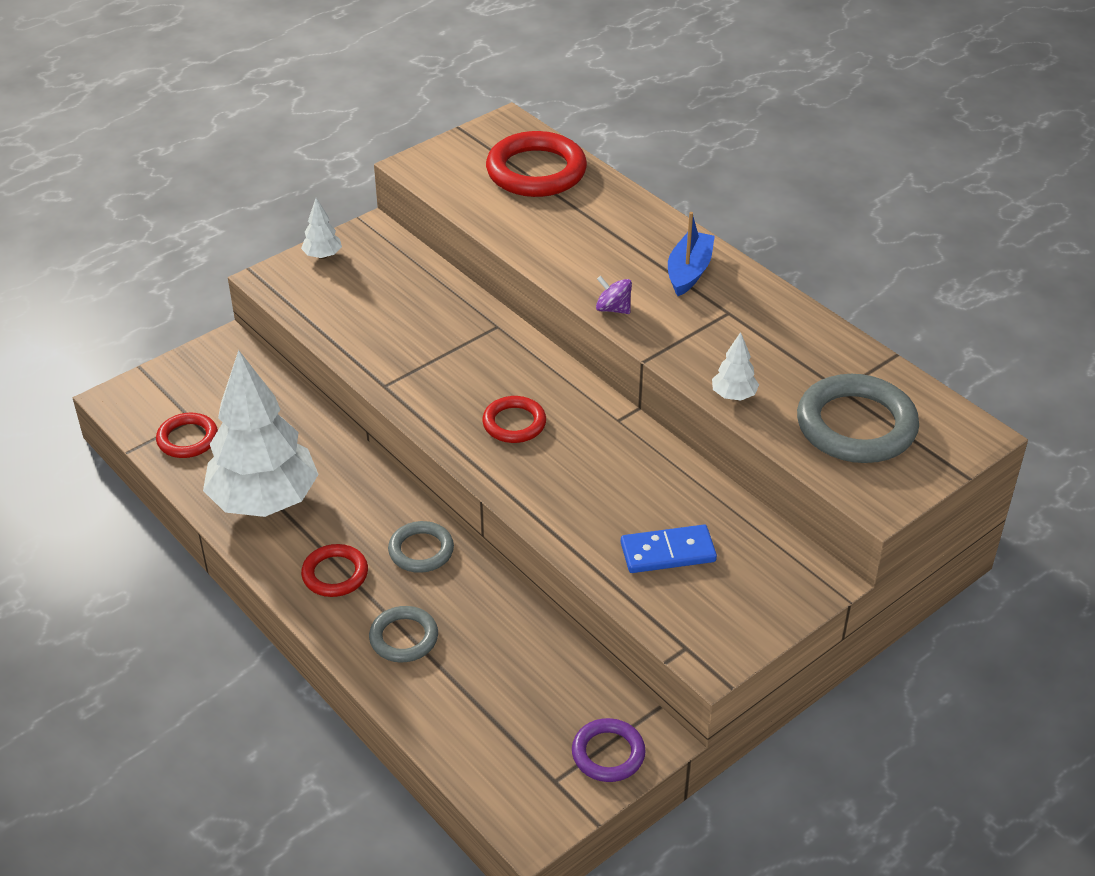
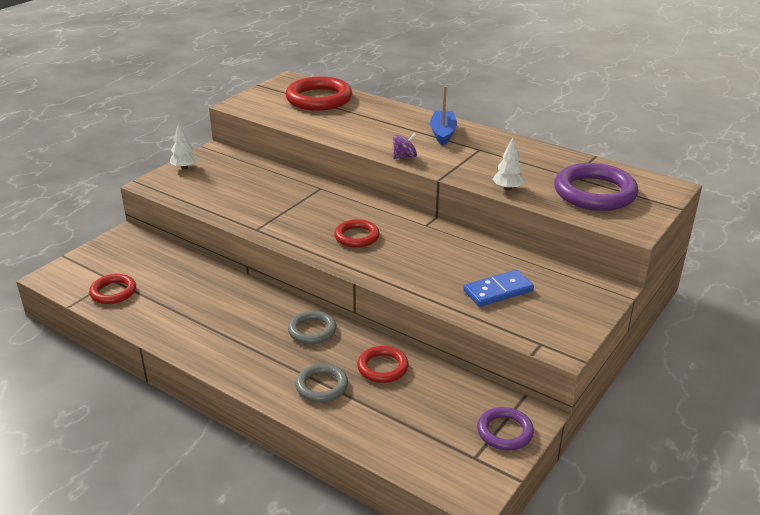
camera: 15 degrees left, 10 degrees down
(264, 501) = (184, 320): white tree -> none
(335, 574) = (254, 355): red ring -> red ring (382, 367)
(613, 309) = (404, 156): purple spinning top -> purple spinning top turned 135 degrees clockwise
(856, 426) = (594, 193): grey ring -> purple ring

